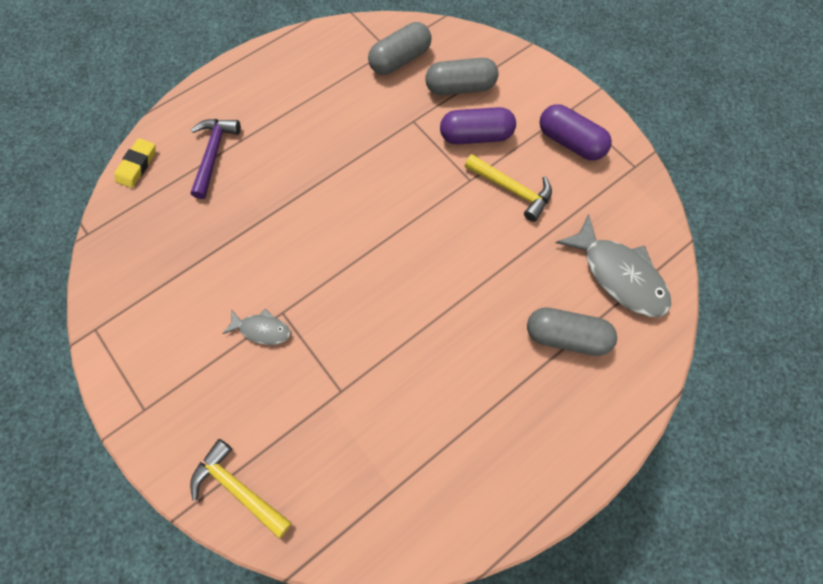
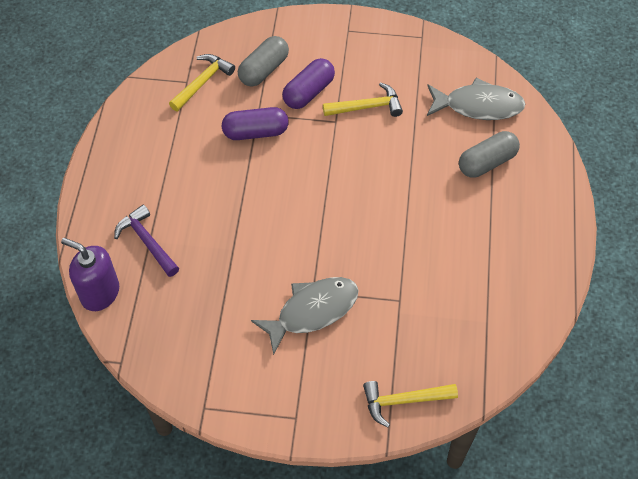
camera: 45 degrees left, 10 degrees down
(137, 165) = (100, 293): yellow eraser -> purple soap dispenser
(262, 329) = (312, 311): grey fish -> grey fish, size x1.92
(400, 60) = (202, 82): grey capsule -> yellow hammer
(570, 142) = (369, 51): purple capsule -> purple capsule (255, 132)

